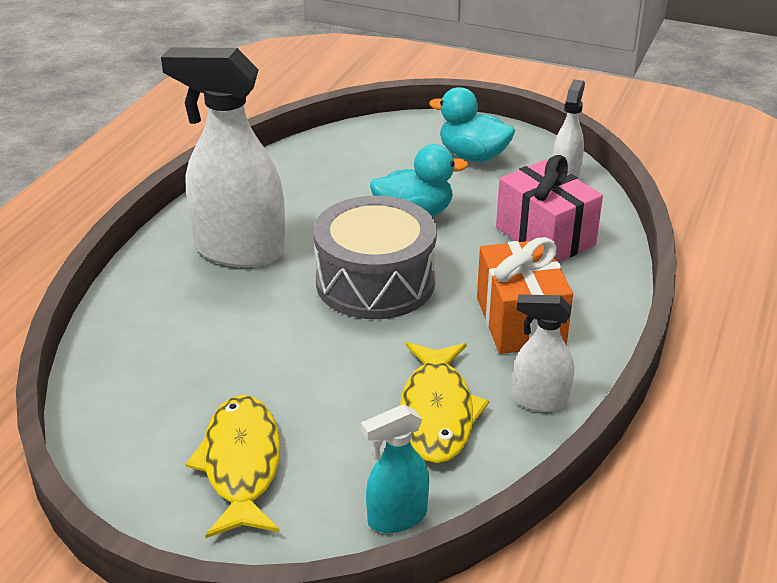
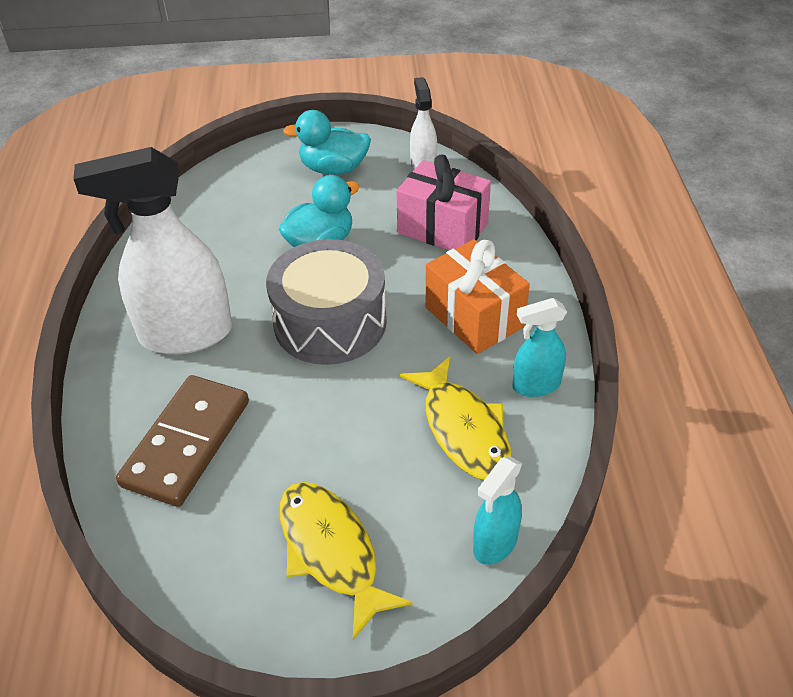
camera: 25 degrees left, 10 degrees up
(180, 335) = (187, 443): none -> brown domino
(539, 400) = (535, 385): white spray bottle -> turquoise spray bottle

